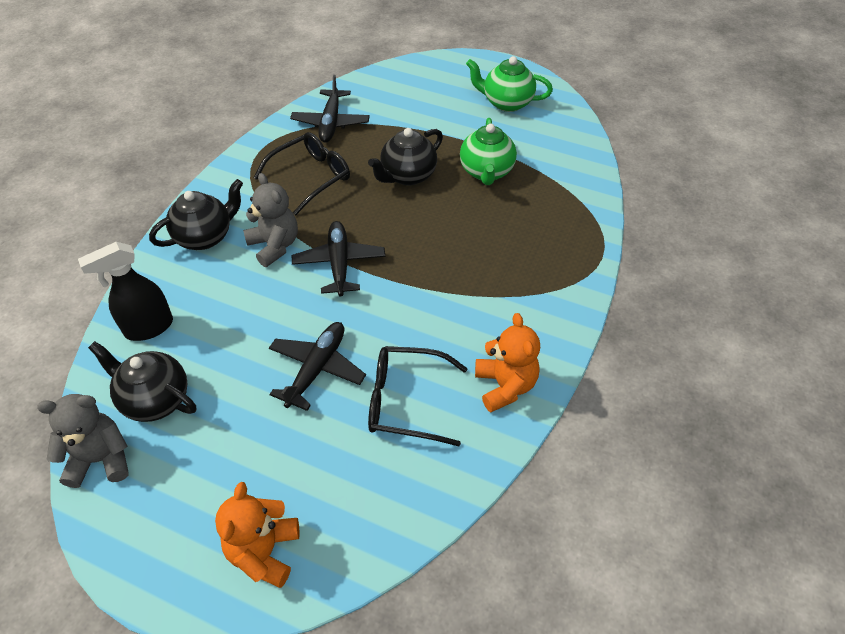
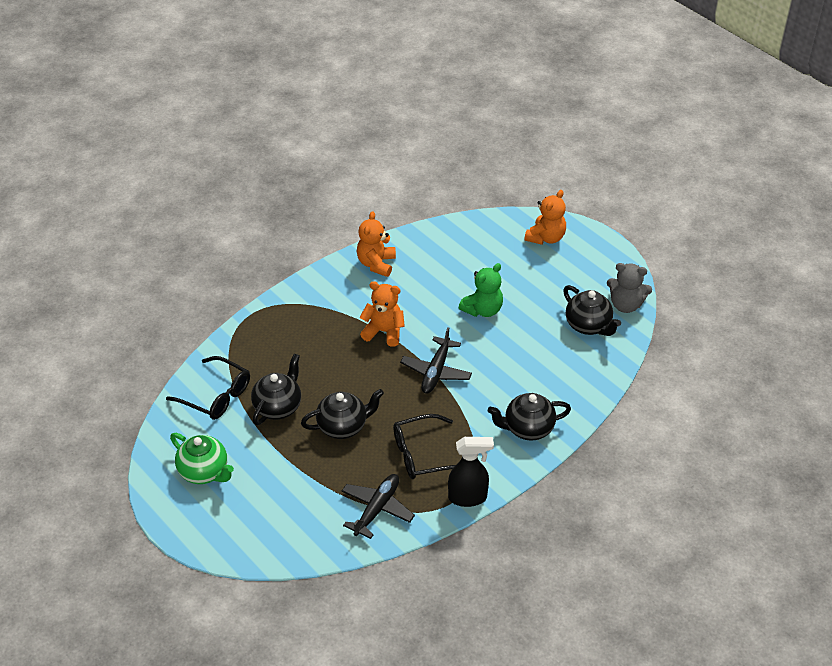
camera: 155 degrees left, 5 degrees down
(148, 328) = (585, 371): black spray bottle -> black spray bottle (468, 497)
(274, 246) = (477, 402): grey teddy bear -> none
(317, 368) = (483, 310): black plane -> green teddy bear
(407, 401) = (438, 275): black glasses -> black glasses (216, 395)
(430, 290) = (384, 332): none -> orange teddy bear
(486, 172) = (278, 407): green teapot -> black teapot

